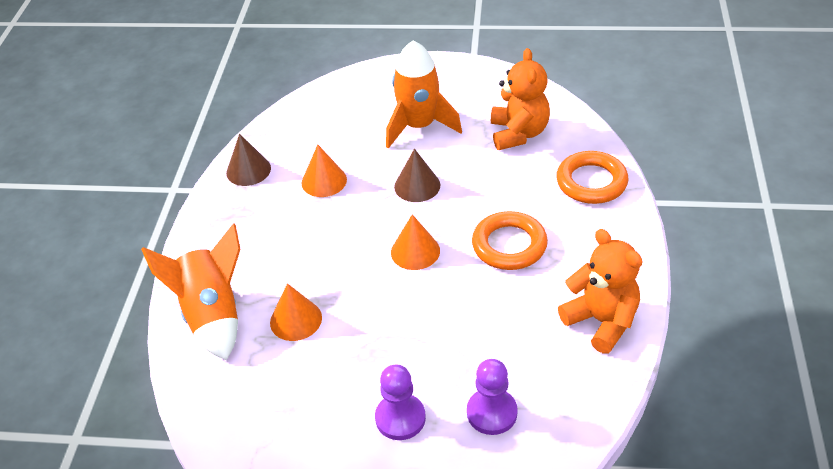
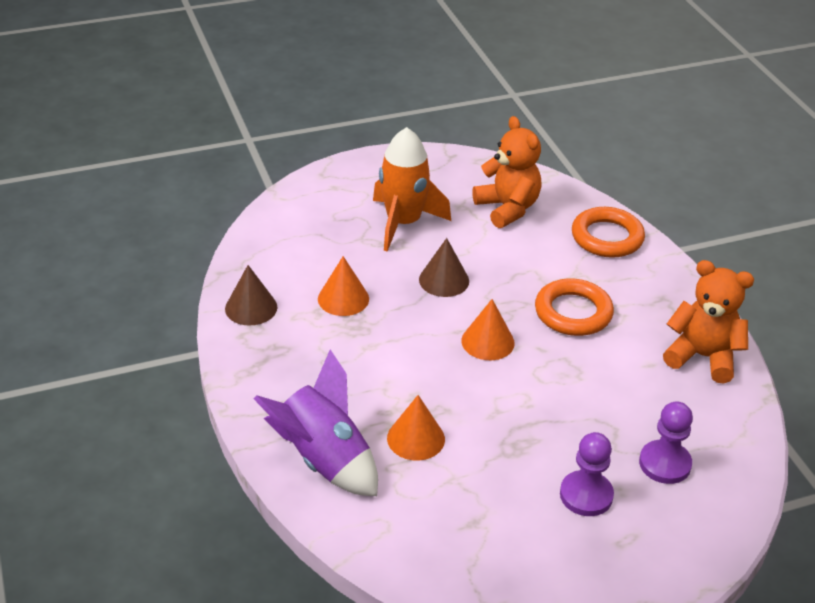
camera: 30 degrees left, 5 degrees down
(213, 315) = (323, 459): orange rocket -> purple rocket

